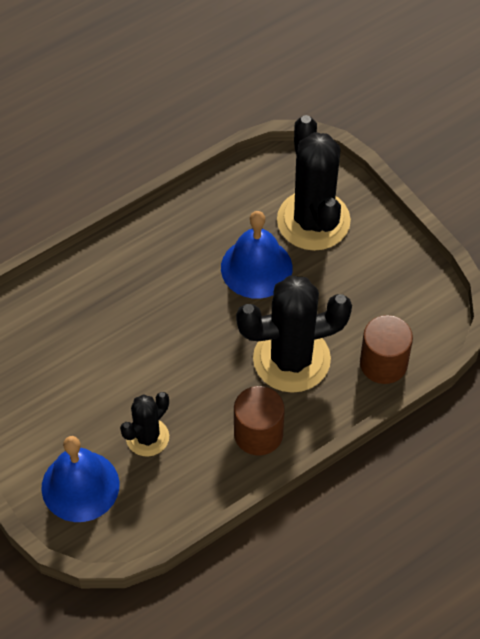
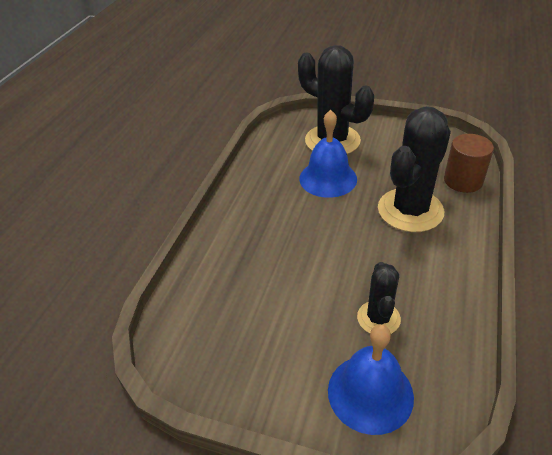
camera: 35 degrees left, 15 degrees down
(258, 434) = (447, 264): brown cylinder -> none

